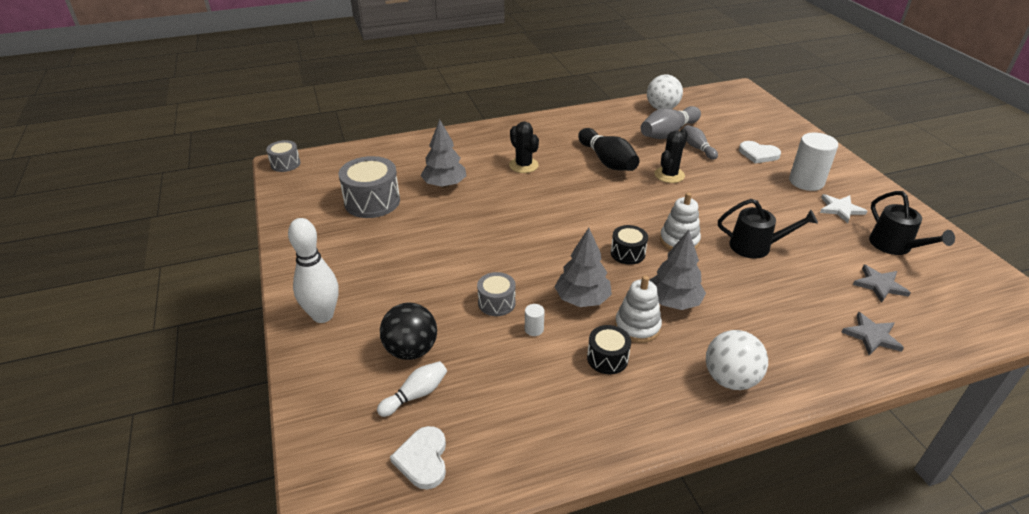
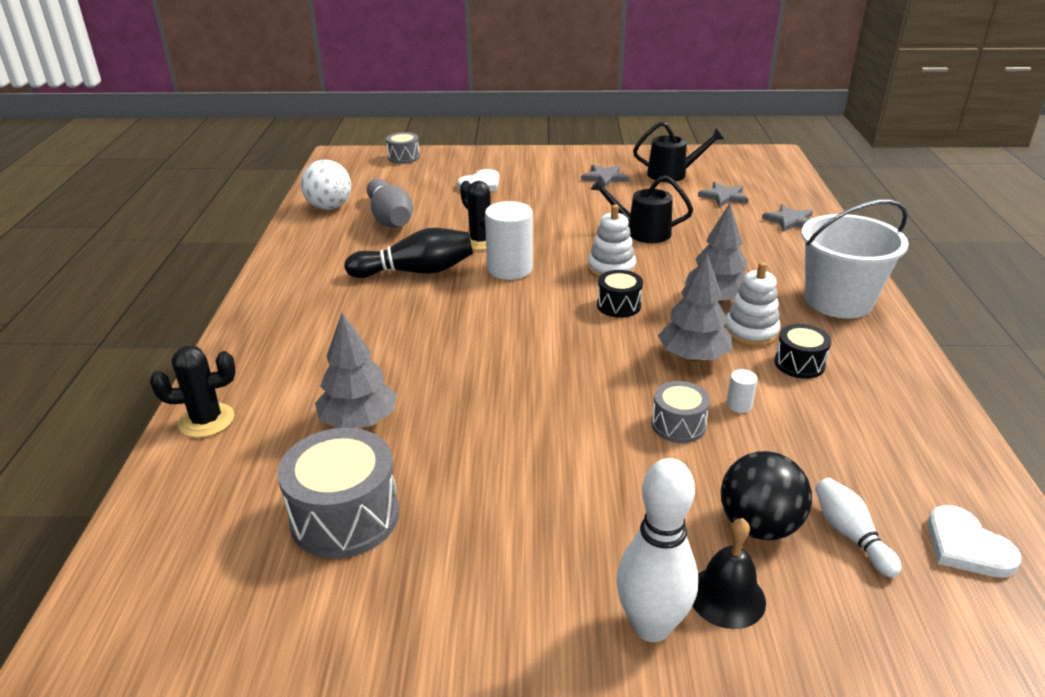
camera: 70 degrees left, 5 degrees down
(285, 164) = (80, 645): grey drum -> grey drum (404, 157)
(349, 342) = (726, 597): none -> black bell
(423, 459) = (966, 546): white heart -> white heart turned 45 degrees clockwise
(523, 165) = (369, 336): black cactus -> black cactus (206, 420)
(697, 148) = (439, 211): grey bowling pin -> none
(730, 379) = (838, 301): white ball -> white bucket
(755, 246) = (642, 232): black watering can -> black watering can turned 105 degrees counterclockwise
(806, 182) = (549, 178): white cylinder -> white cylinder (509, 269)
(840, 209) = (604, 177): white star -> grey star

